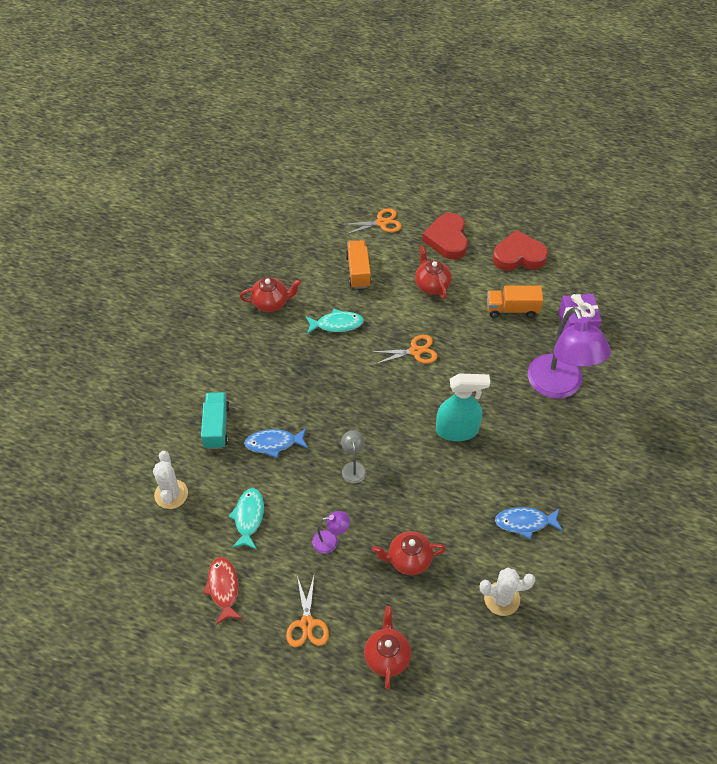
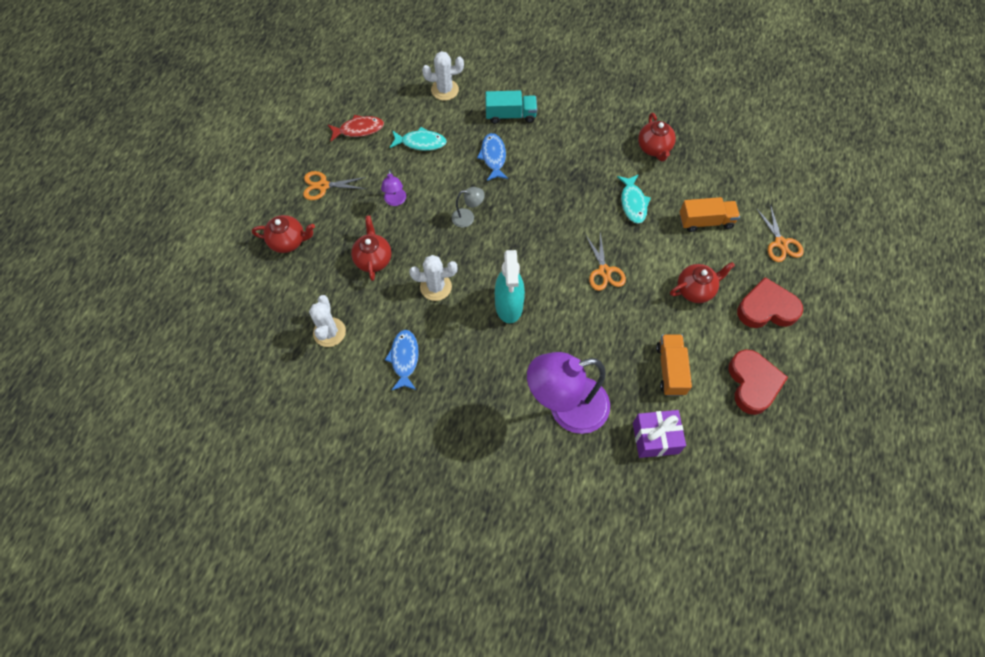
camera: 90 degrees right, 10 degrees up
(440, 496) = (436, 287): none -> white cactus

